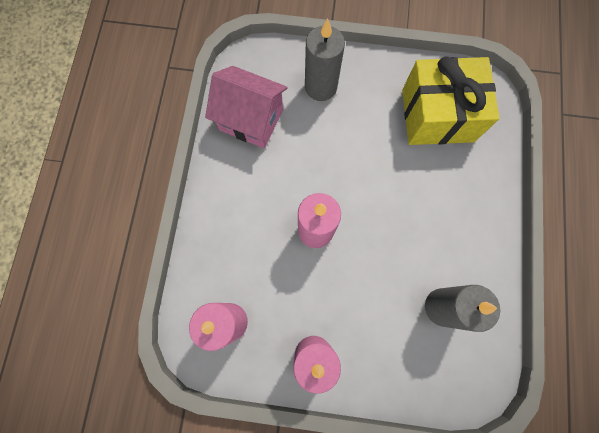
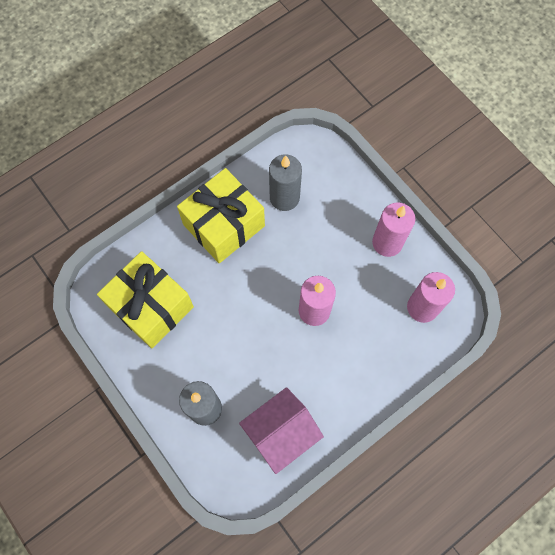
camera: 135 degrees left, 5 degrees down
(251, 120) = (281, 433): pink house -> pink house turned 75 degrees clockwise
(461, 230) = (224, 225): none -> yellow gift

